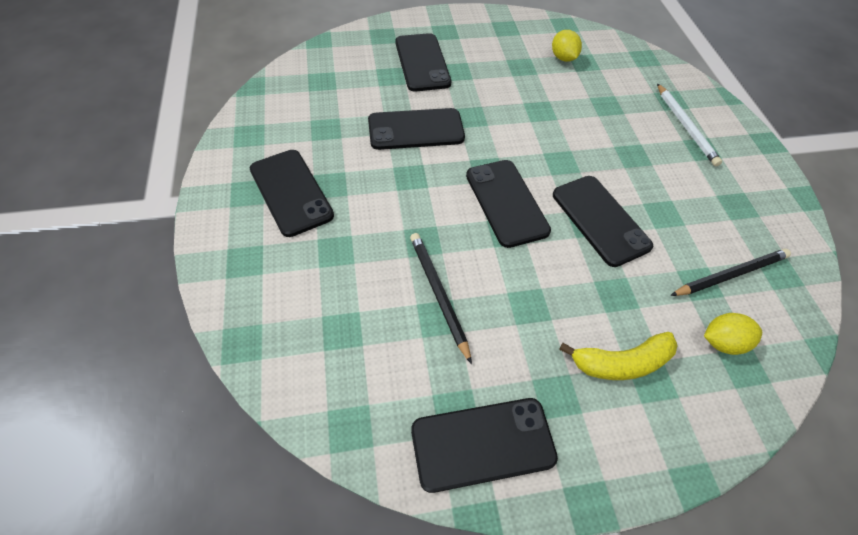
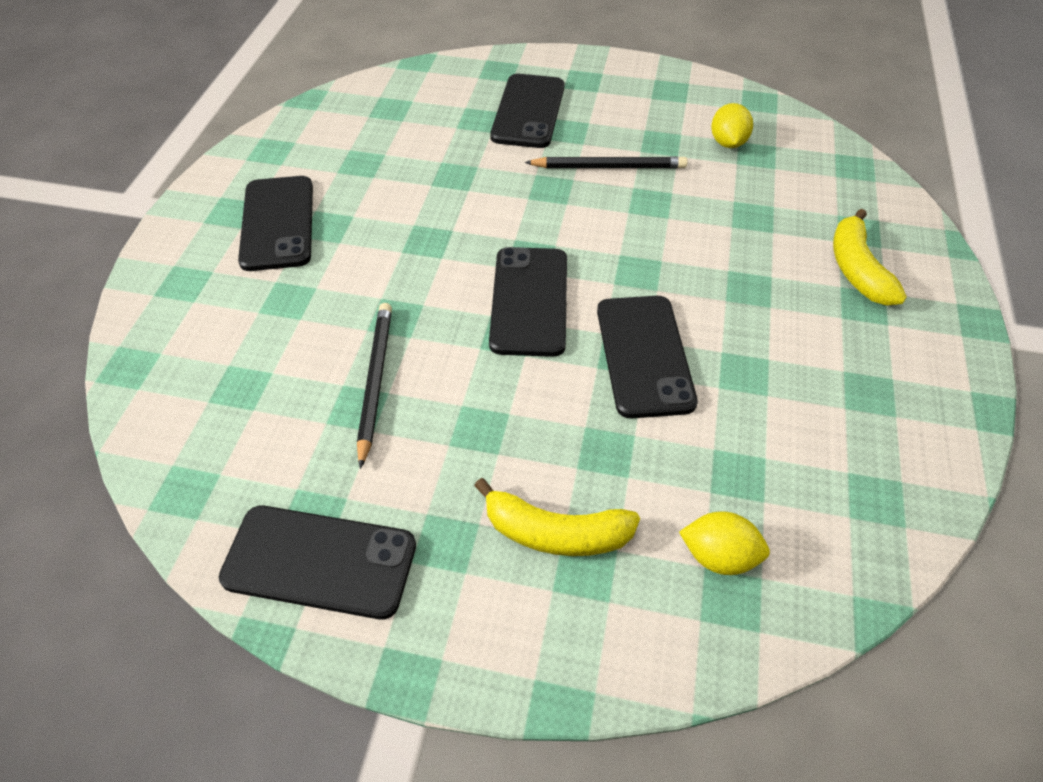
camera: 25 degrees right, 5 degrees down
(416, 129) = (469, 188): black phone -> none
(685, 126) = (857, 270): white pencil -> yellow banana
(730, 274) = (792, 477): black pencil -> black pencil (609, 167)

